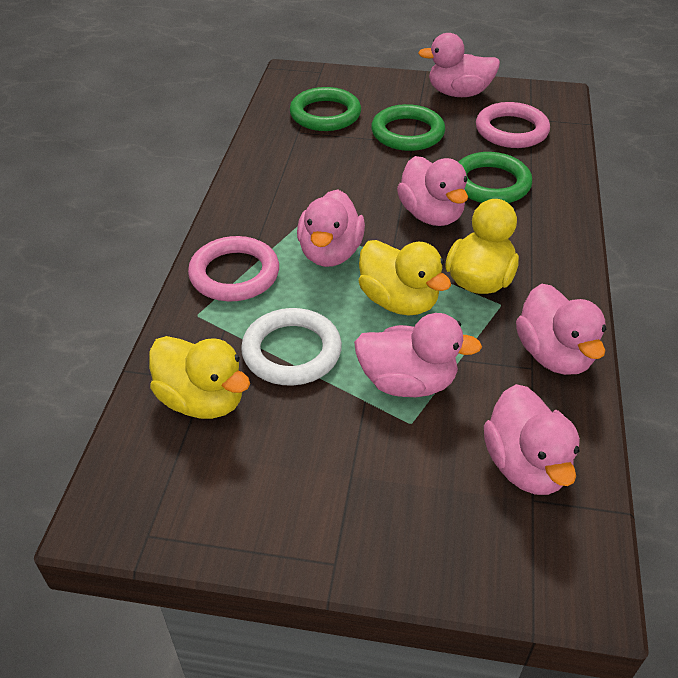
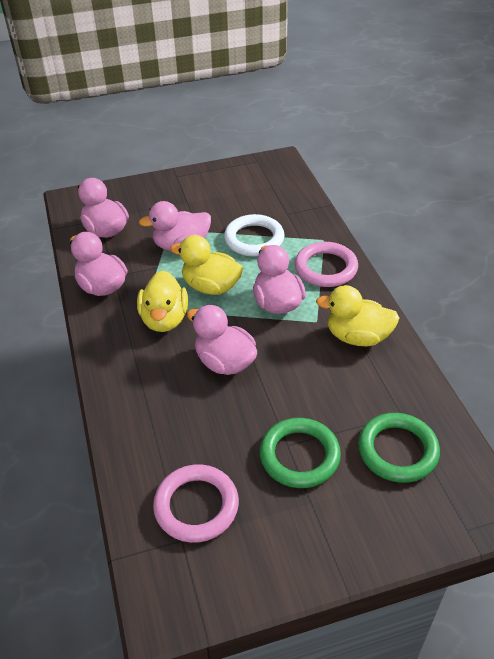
camera: 155 degrees right, 0 degrees up
(202, 400) = (280, 205): yellow duck -> yellow duck (357, 337)
(458, 93) = (283, 555): pink duck -> none
(490, 183) = (190, 416): green ring -> none

